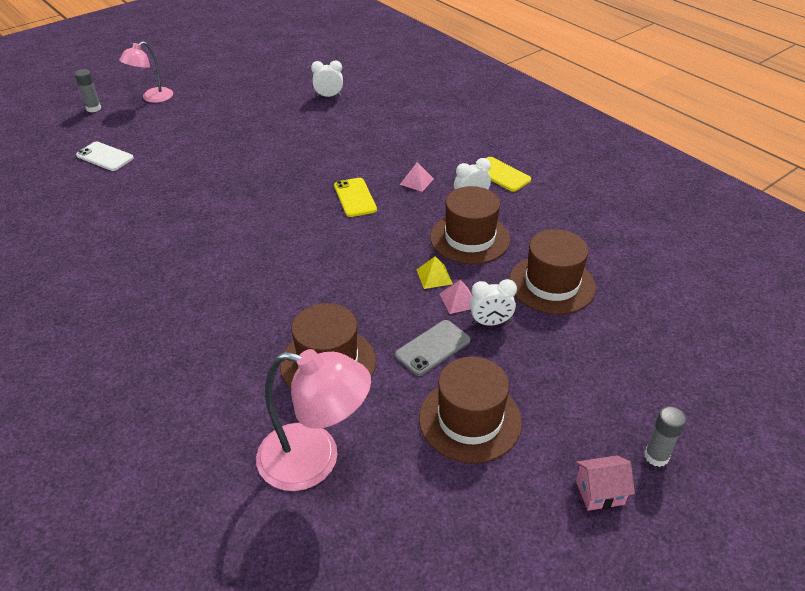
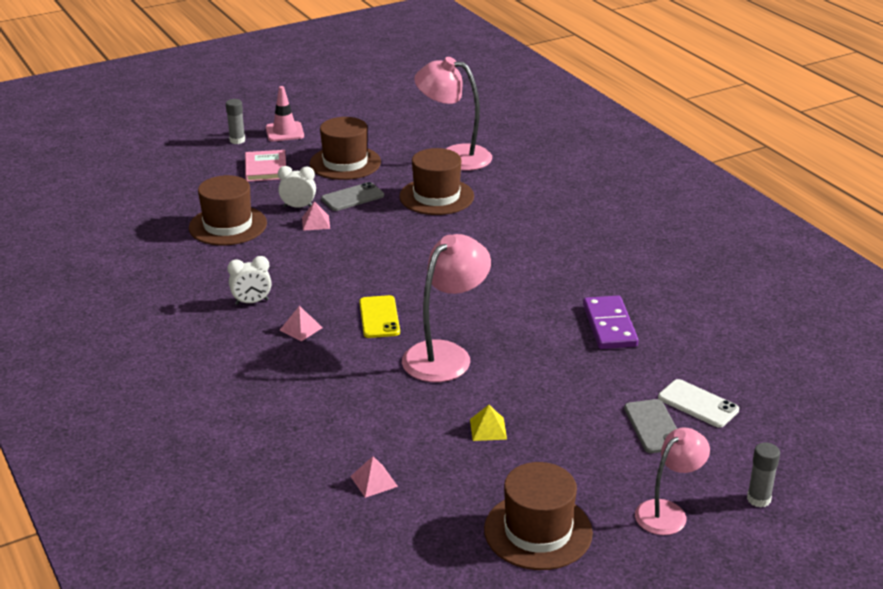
camera: 170 degrees left, 10 degrees down
(144, 140) = (653, 427): none -> grey phone
(153, 210) = (609, 326): none -> purple domino
(294, 173) = (445, 354): none -> pink lamp
(328, 96) = (374, 481): white clock -> pink pyramid
(434, 276) = (328, 240): yellow pyramid -> yellow pyramid (488, 429)
(470, 238) = (276, 266): brown hat -> brown hat (538, 531)
(501, 174) = (197, 327): yellow phone -> none
(572, 392) = (266, 168): none -> pink book
(599, 492) = (284, 132): pink house -> pink traffic cone

